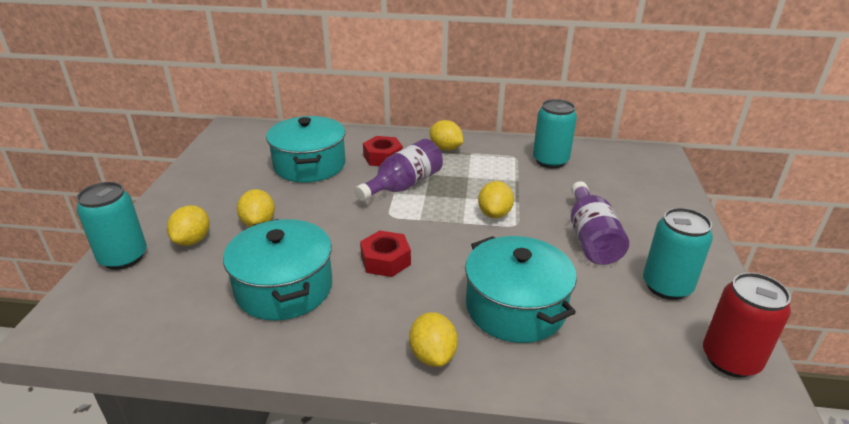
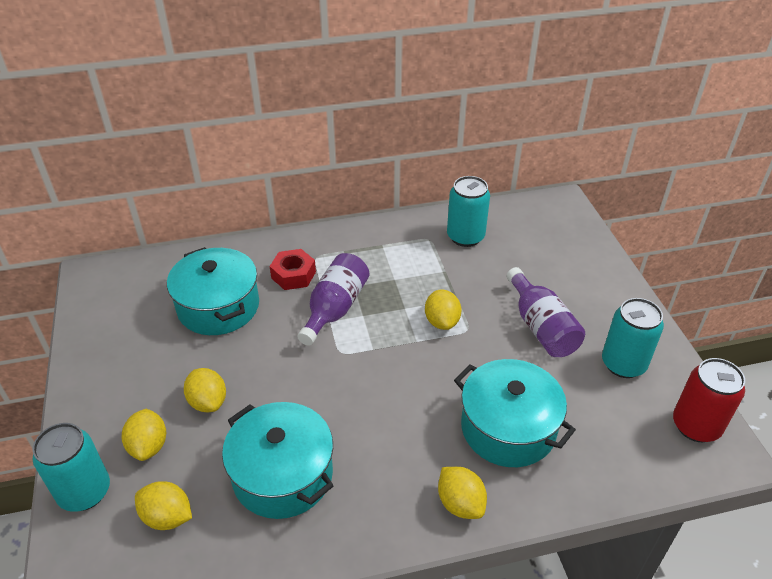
camera: 20 degrees left, 10 degrees up
(385, 260) = (365, 410): red nut -> none
(445, 148) = (353, 245): yellow lemon -> yellow lemon (167, 517)

